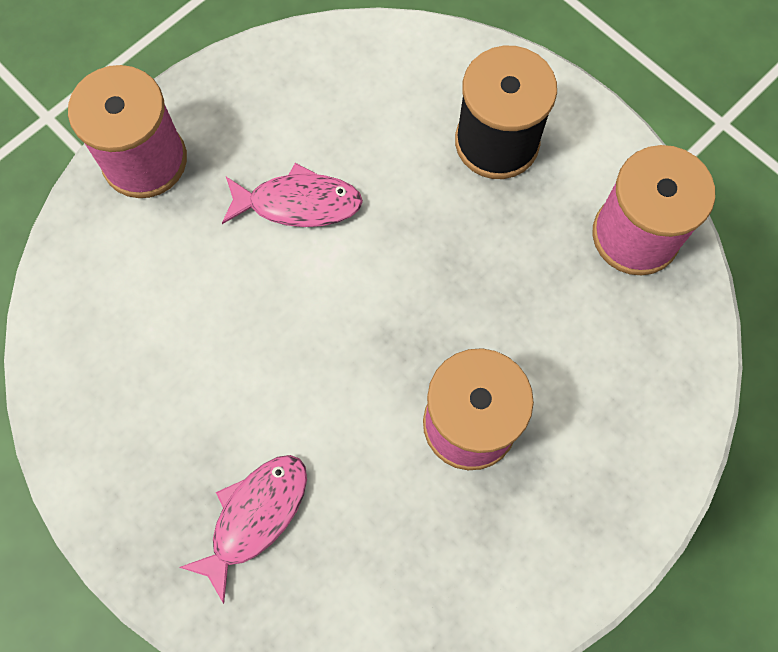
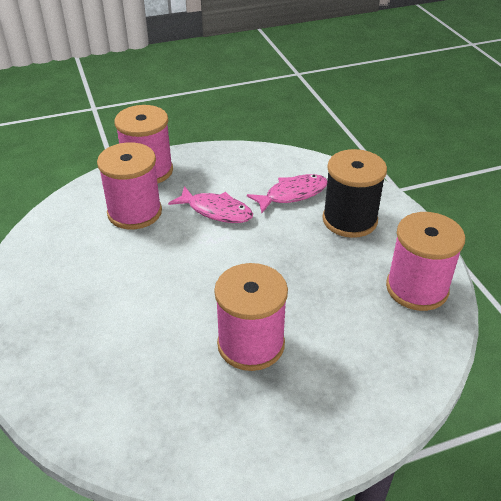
camera: 25 degrees right, 30 degrees down
(177, 258) = (134, 212): none -> pink spool
(255, 516) = (87, 341): pink fish -> pink fish (292, 194)

